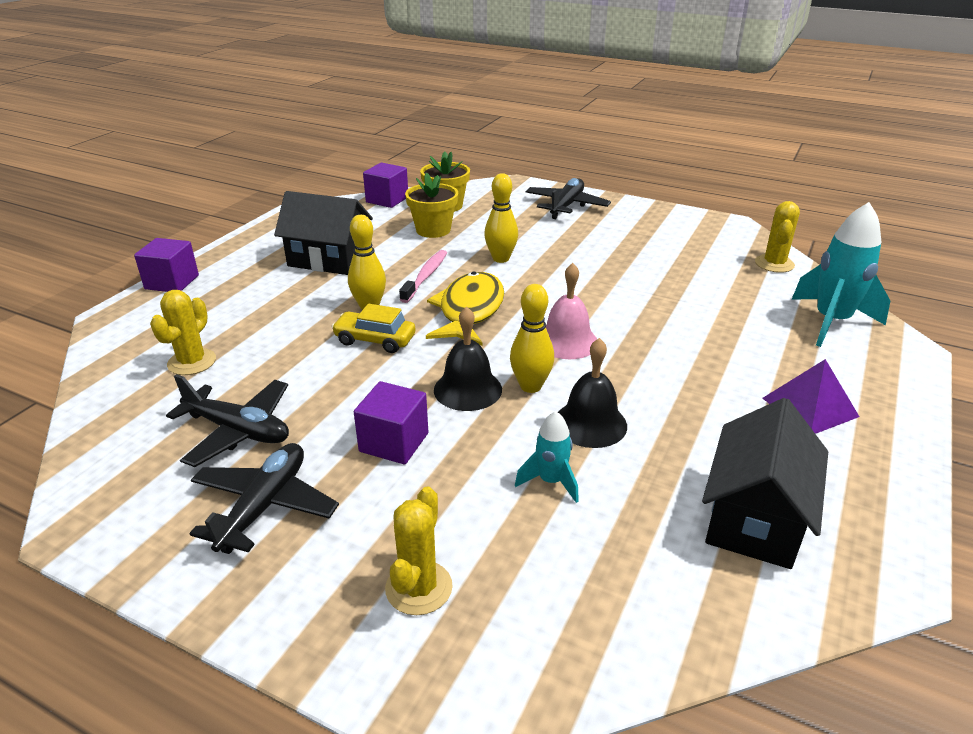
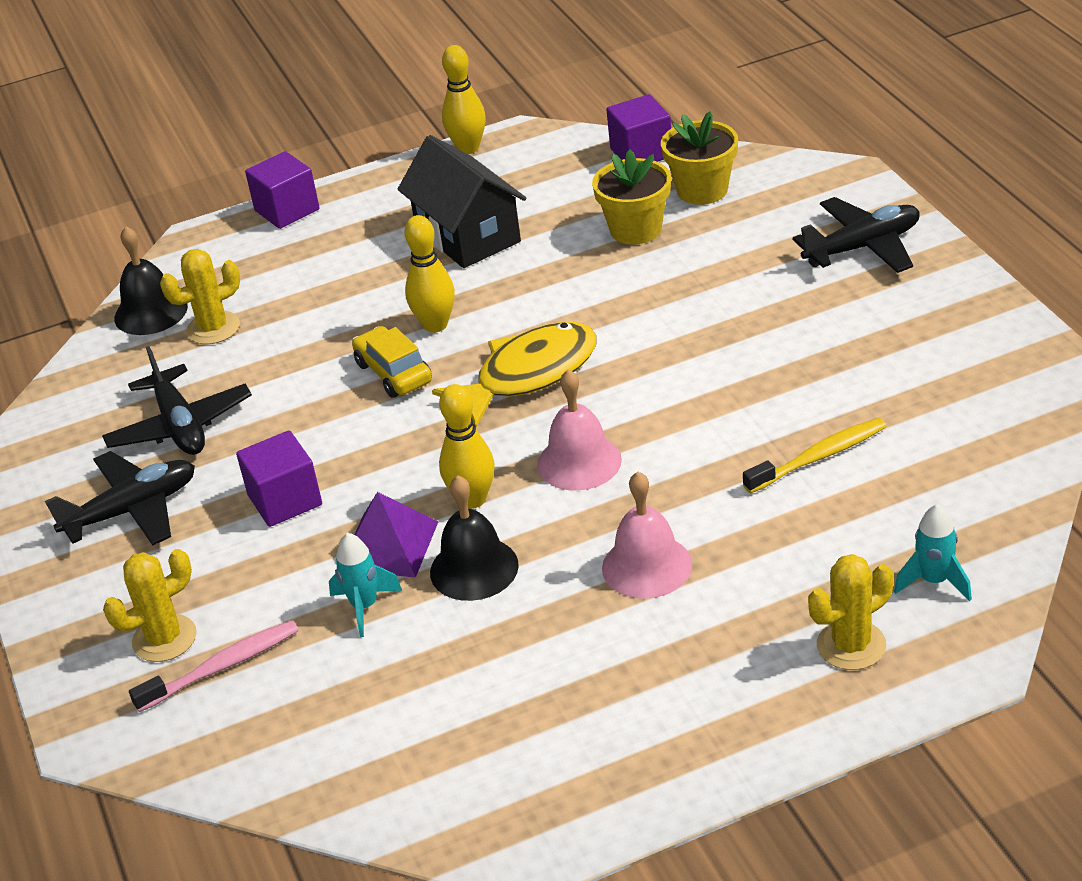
camera: 45 degrees right, 5 degrees up
(425, 276) = (541, 304): pink toothbrush -> pink toothbrush (222, 667)
(467, 389) = (410, 474): black bell -> black bell (151, 312)
(501, 259) = (658, 309): yellow bowling pin -> yellow bowling pin (468, 148)
(688, 376) = (647, 566): none -> pink bell
(689, 292) = (819, 457): none -> yellow toothbrush
(755, 518) = (489, 735): black house -> none
(774, 264) = (1008, 463): yellow cactus -> yellow cactus (851, 645)
(810, 407) = (721, 666): purple pyramid -> purple pyramid (388, 545)
(831, 322) = (934, 581): turquoise rocket -> turquoise rocket, size x0.53

